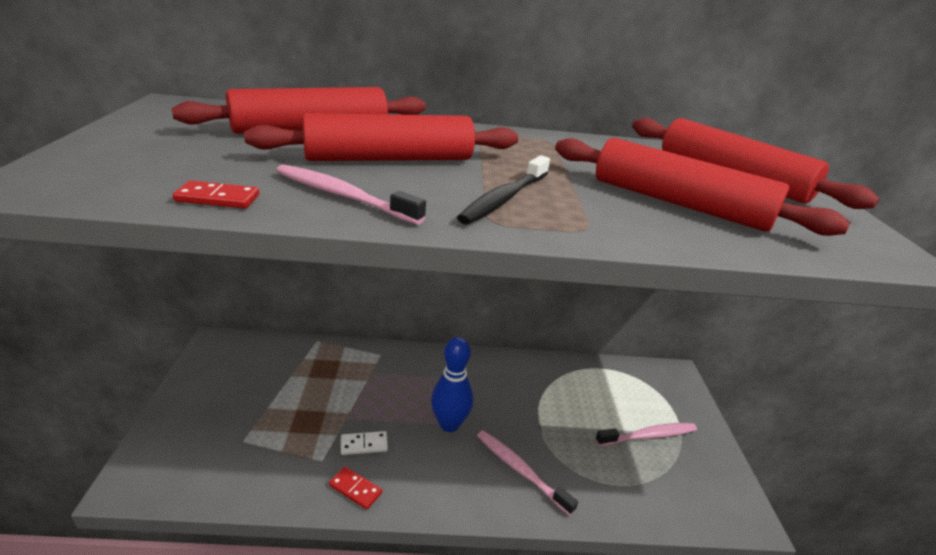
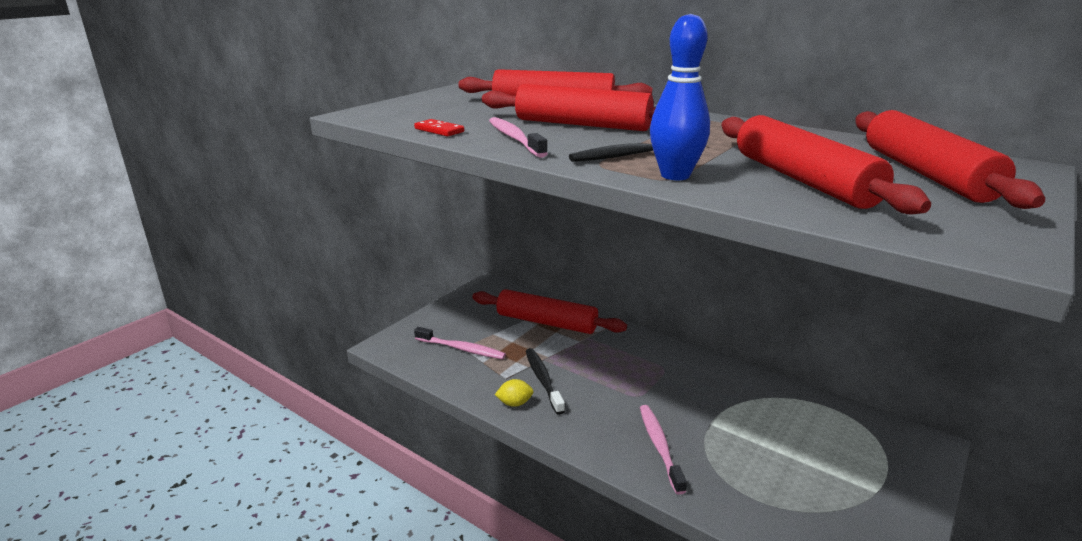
camera: 40 degrees right, 5 degrees down
(317, 370) = (546, 322): none -> red rolling pin
(355, 489) = (514, 403): red domino -> yellow lemon
(364, 444) = (543, 380): white domino -> black toothbrush
(449, 424) = (623, 392): blue bowling pin -> blue bowling pin (675, 175)
(648, 436) = (829, 477): pink toothbrush -> pink toothbrush (461, 349)

